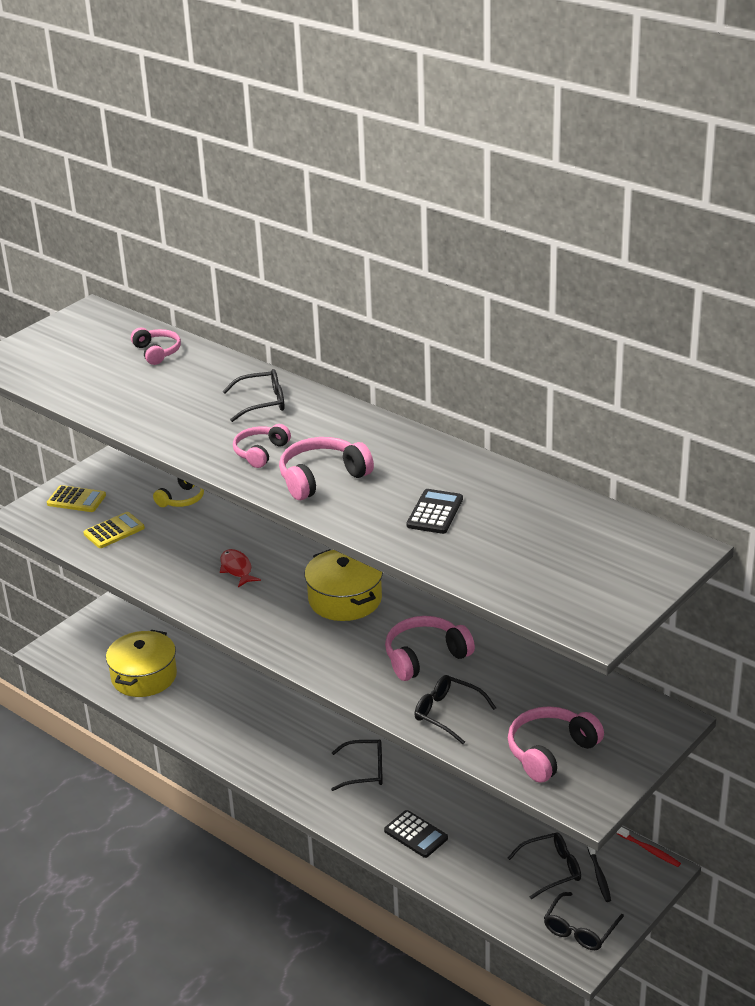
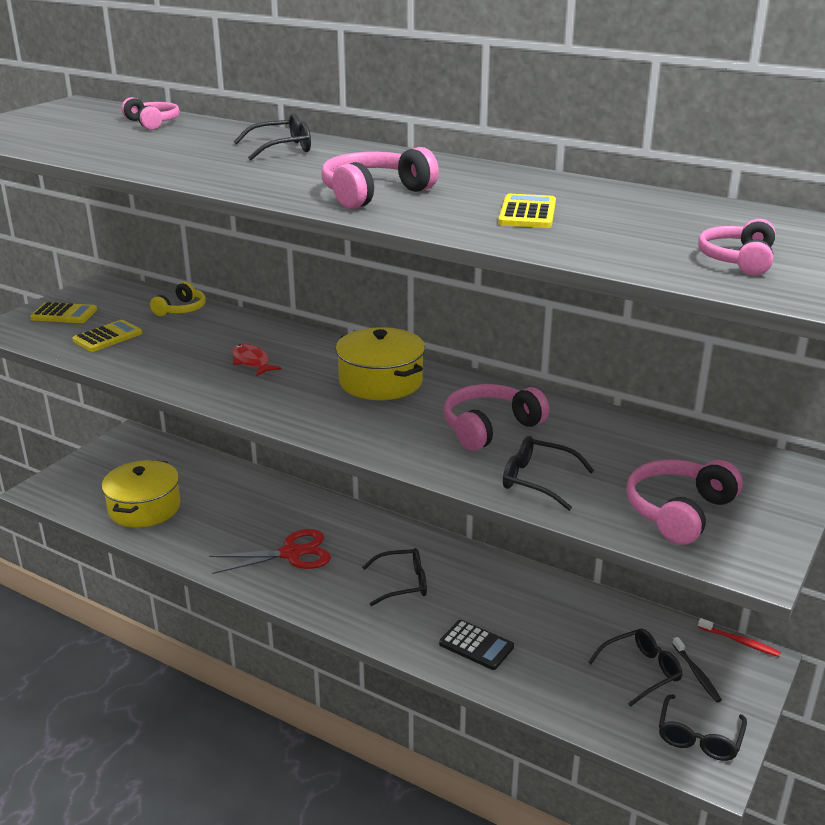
camera: 10 degrees left, 5 degrees down
(261, 452) = (291, 179): pink headphones -> pink headphones (738, 260)
(271, 733) = (292, 553): none -> red scissors
(435, 512) = (527, 213): black calculator -> yellow calculator

